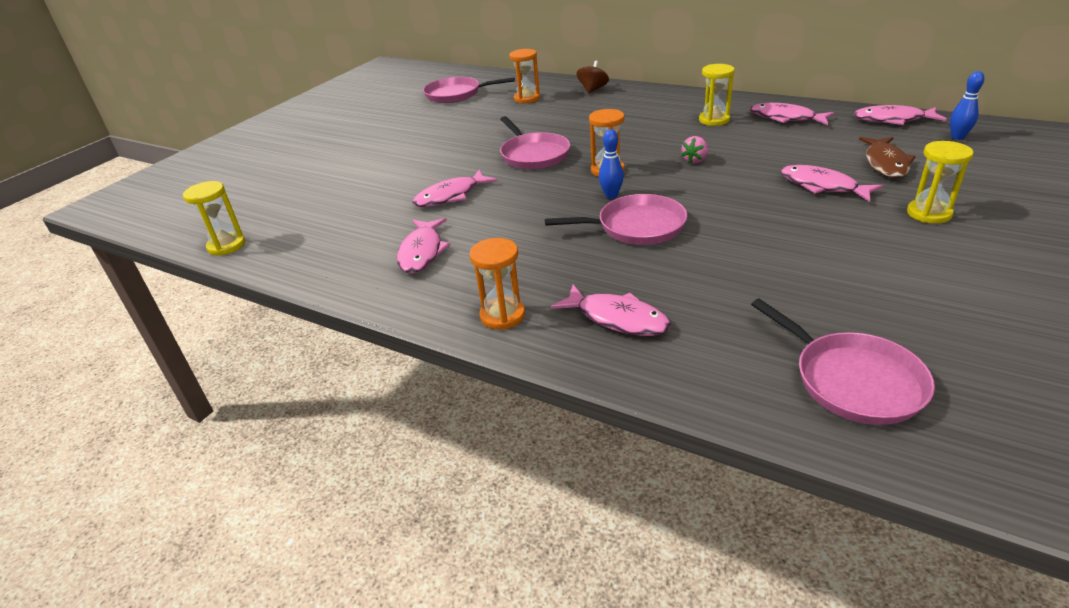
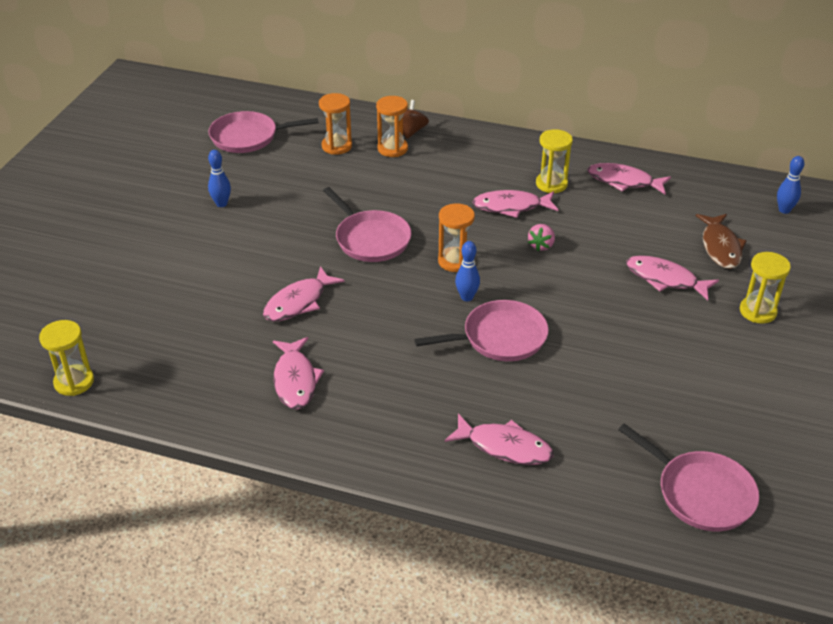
camera: 15 degrees left, 5 degrees up
(415, 132) = (221, 204): none -> blue bowling pin
(502, 315) = (400, 451): orange hourglass -> orange hourglass (392, 149)
(892, 120) = (726, 184): pink fish -> pink fish (511, 207)

